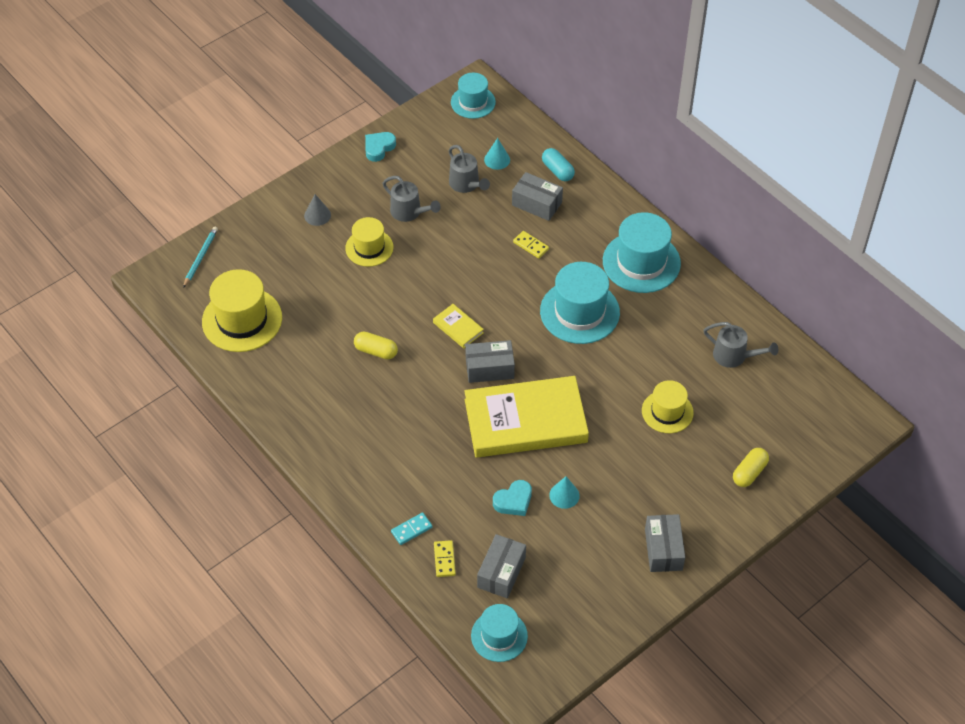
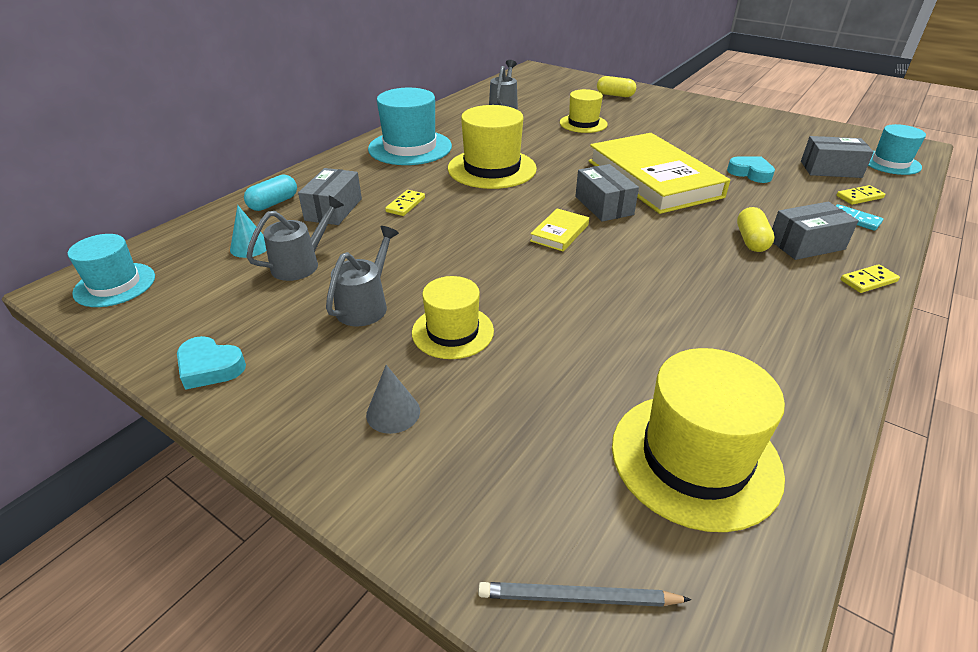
camera: 105 degrees left, 15 degrees down
(200, 257) = (578, 598): turquoise pencil -> grey pencil
(335, 482) = (868, 281): none -> yellow domino
(376, 351) = (642, 287): yellow capsule -> yellow capsule (751, 240)
(564, 495) = (715, 153): turquoise cone -> none
(579, 312) = (492, 168): turquoise hat -> yellow hat
(663, 549) = (718, 114): grey box -> grey box (806, 244)

